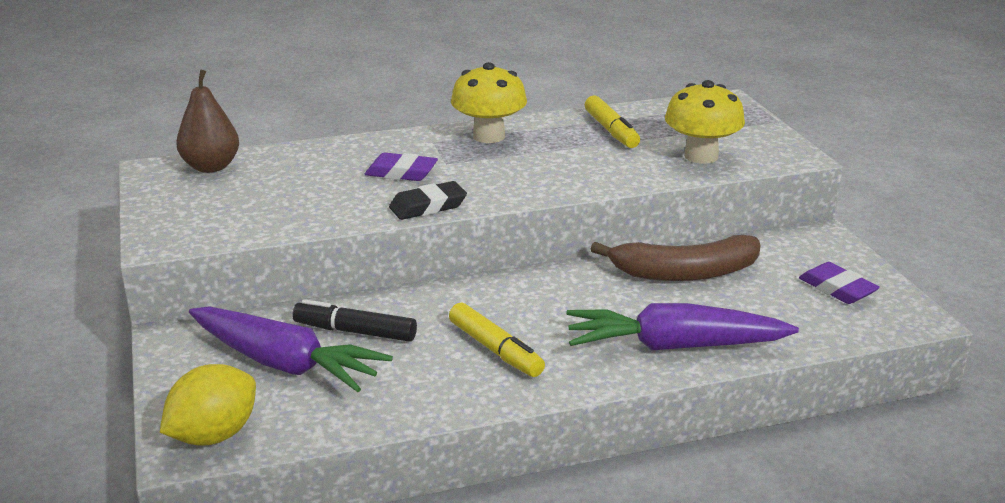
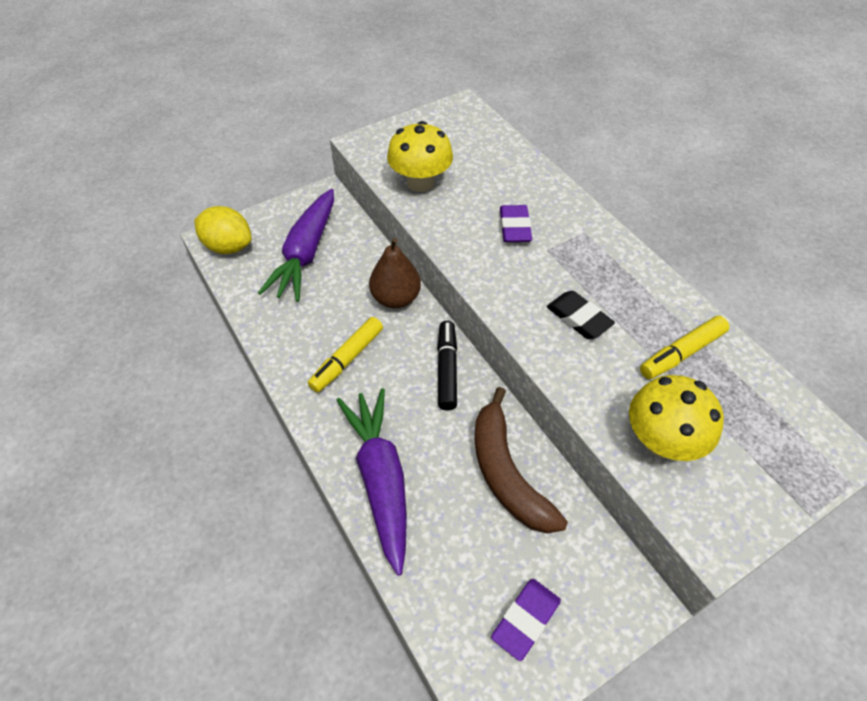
camera: 75 degrees right, 25 degrees up
(211, 167) = (477, 129): brown pear -> brown pear (396, 298)
(355, 332) = (351, 276): black marker -> black marker (447, 369)
(428, 206) = (463, 257): black eraser -> black eraser (579, 318)
(489, 136) = (615, 265): yellow mushroom -> yellow mushroom (420, 182)

